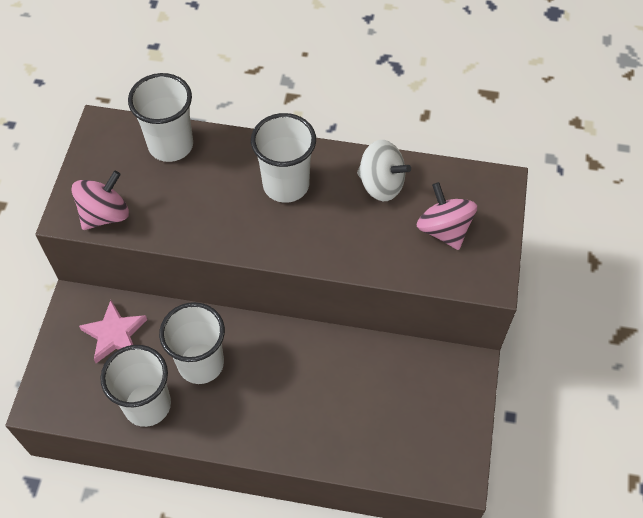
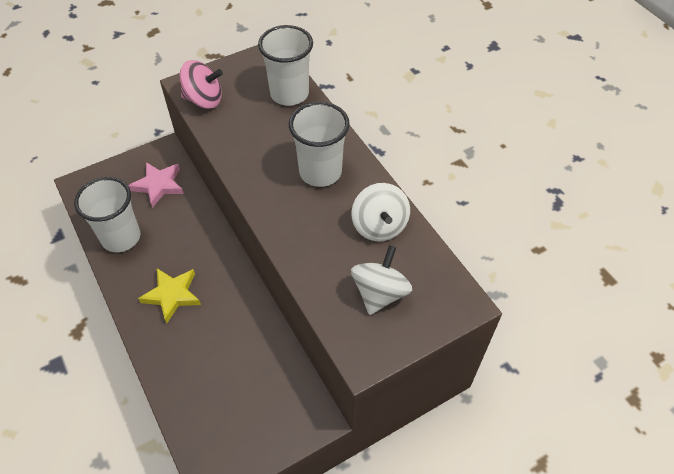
camera: 50 degrees right, 5 degrees down
(201, 363) = (175, 244): white cup -> none
(256, 400) = (172, 295): none -> yellow star
(444, 229) = (379, 293): pink spinning top -> white spinning top

